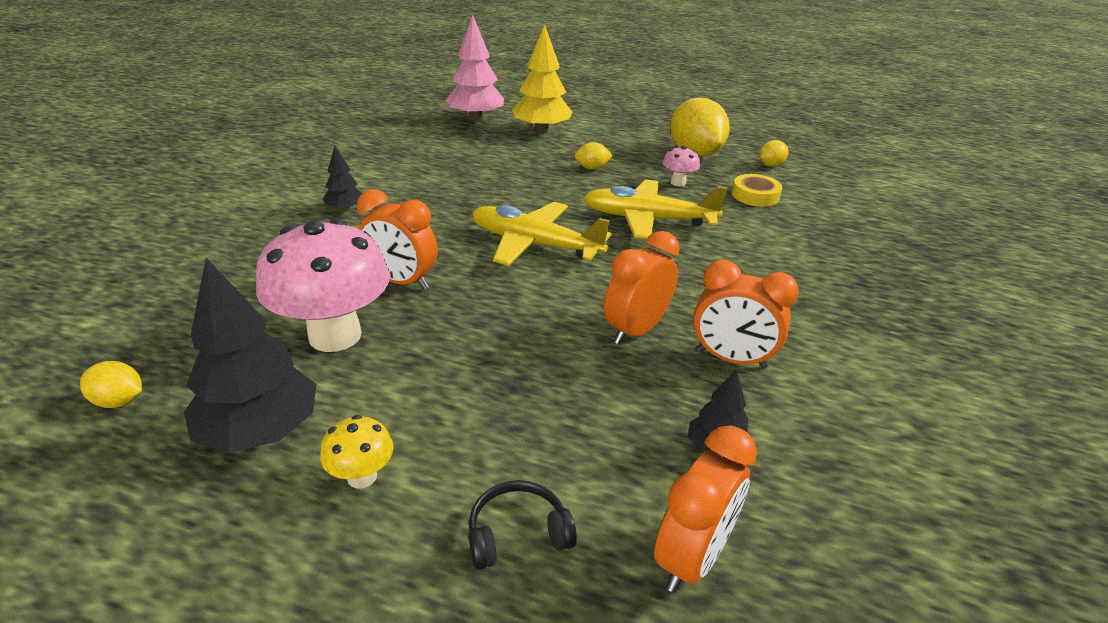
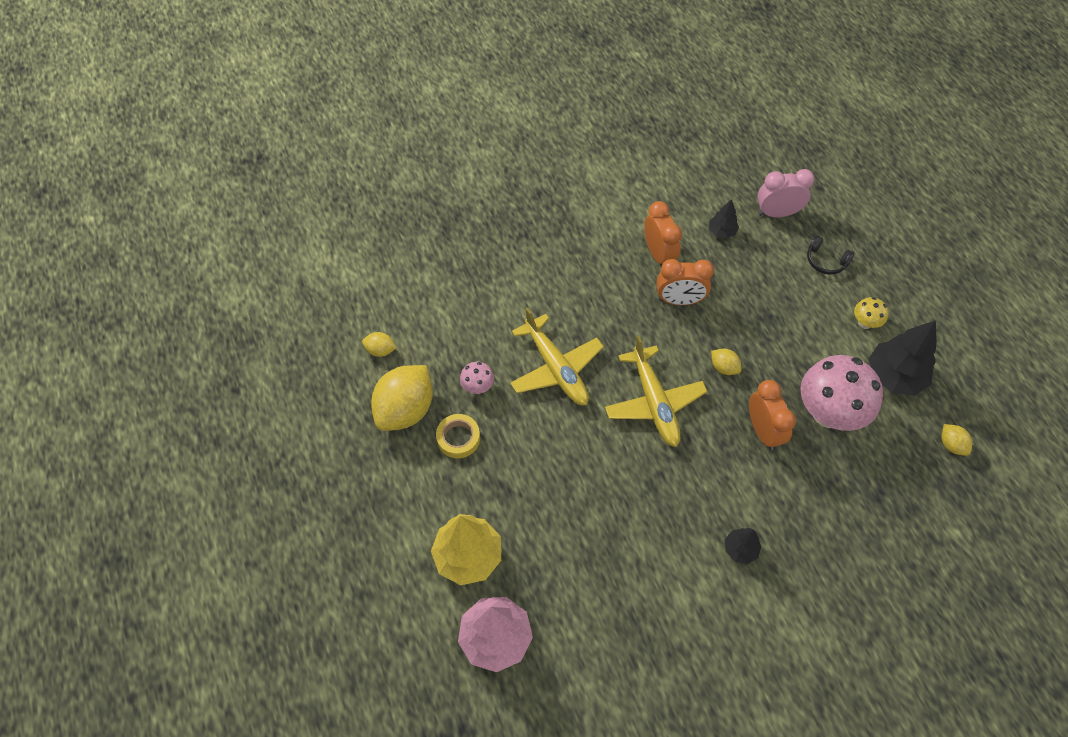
camera: 130 degrees left, 25 degrees up
(592, 168) = (509, 457): yellow lemon -> yellow lemon (723, 367)
(692, 558) = (777, 213): orange clock -> pink clock
(755, 195) = (452, 332): yellow tape -> yellow tape (458, 438)

